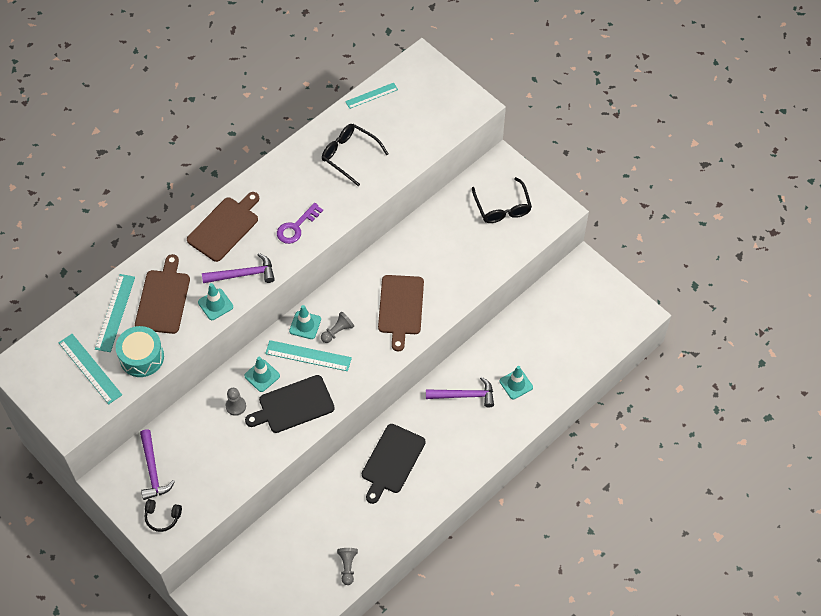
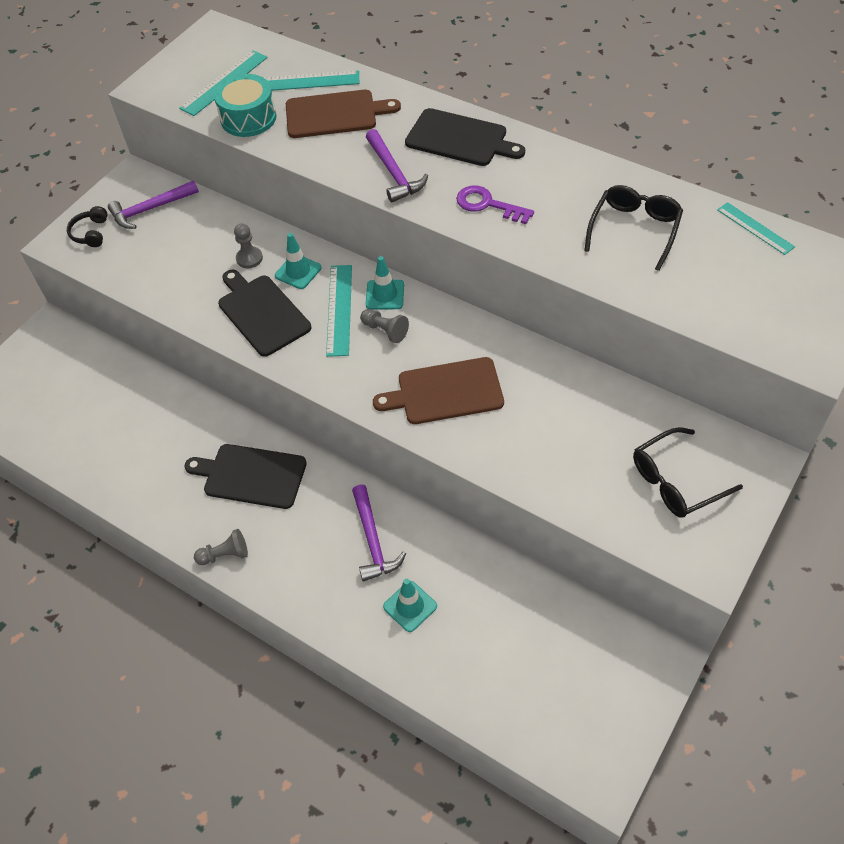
camera: 80 degrees right, 5 degrees down
(215, 304) = (340, 160): turquoise traffic cone -> none
(225, 227) = (460, 139): brown cutting board -> black cutting board
(347, 567) = (92, 463): grey pawn -> grey pawn (225, 555)

